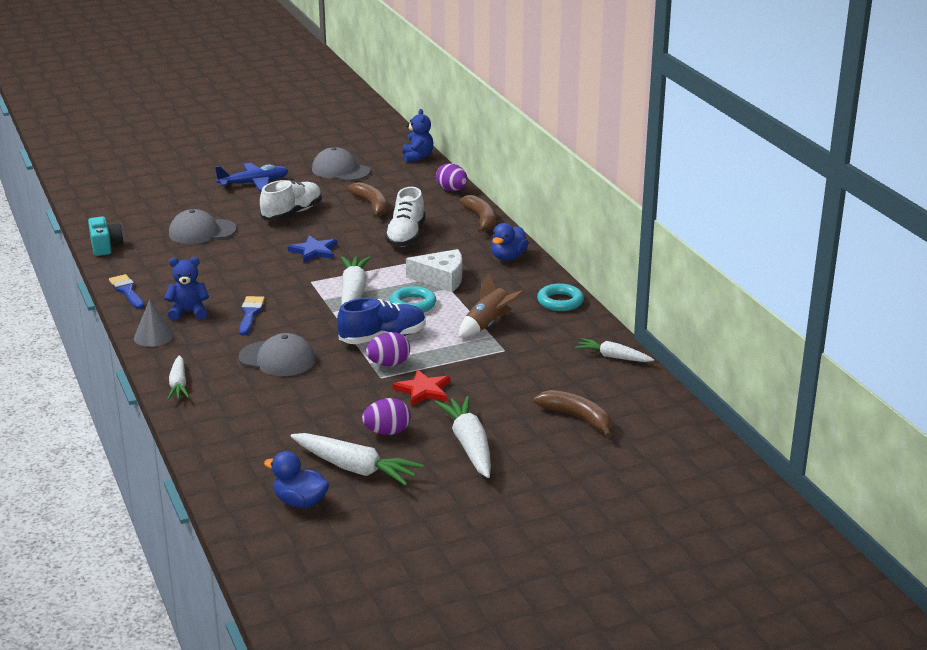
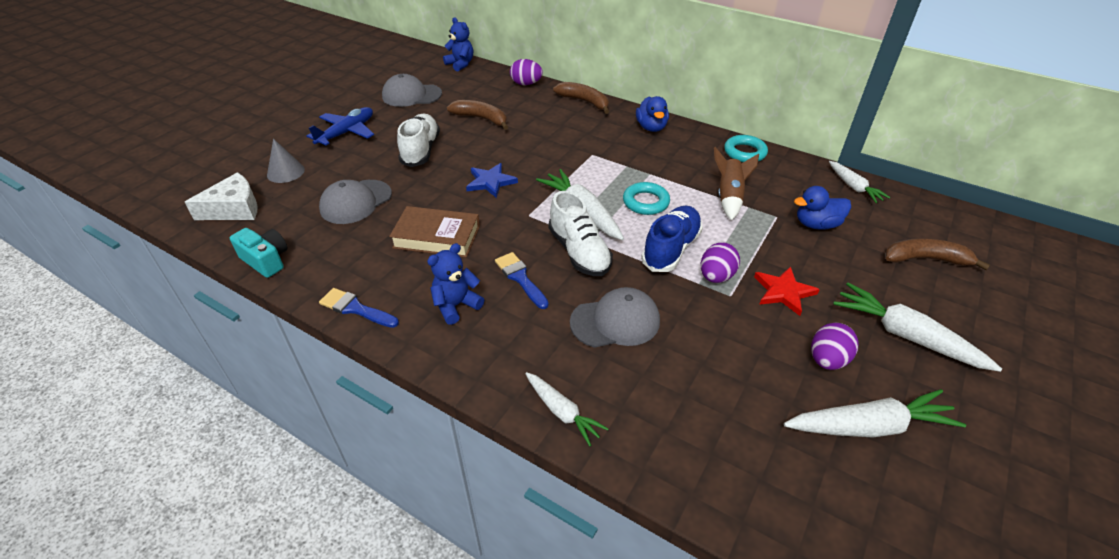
camera: 35 degrees left, 15 degrees up
(153, 336) = (455, 357): grey cone -> grey cone (285, 172)
(228, 271) = (437, 237): none -> brown book
(300, 502) = (894, 513): blue duck -> blue duck (816, 224)
(405, 236) = (548, 137): white shoe -> white shoe (579, 252)
(441, 279) = (632, 167): white cheese -> white cheese (234, 208)
(613, 357) = (854, 187): white carrot -> white carrot turned 105 degrees counterclockwise

